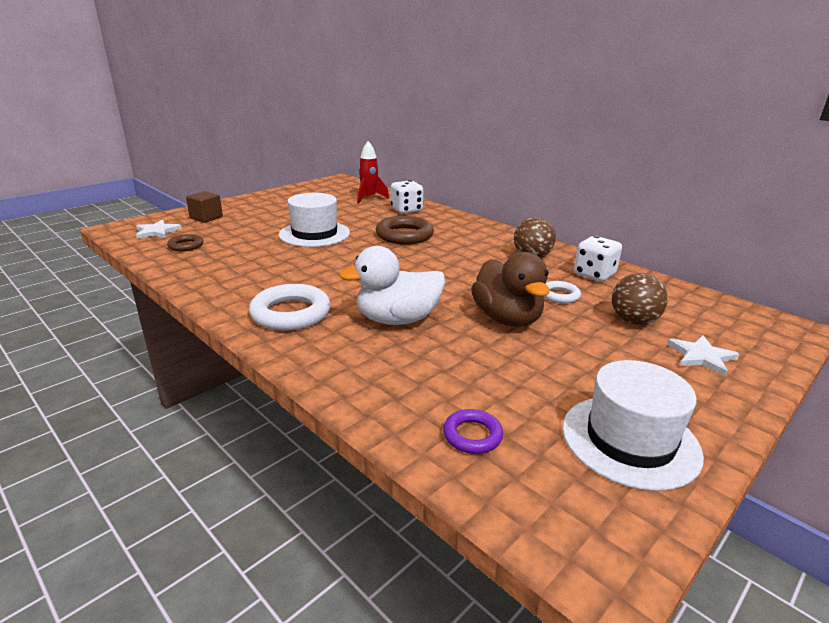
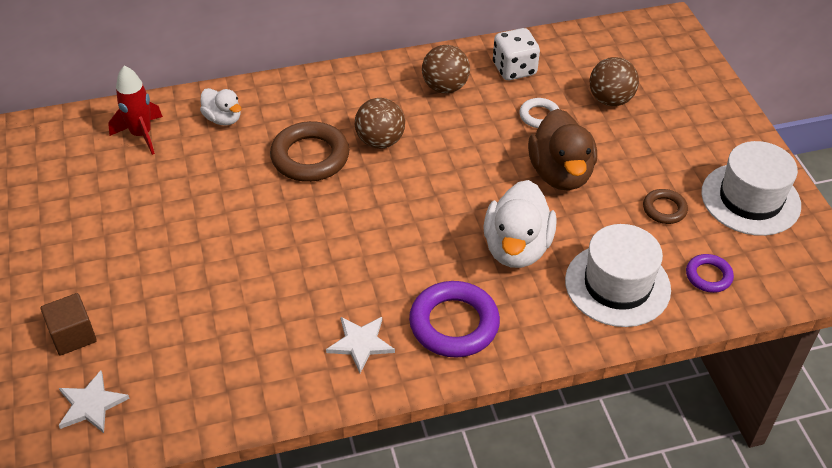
camera: 60 degrees left, 20 degrees up
(186, 246) = (180, 379): brown ring -> brown ring (664, 209)
(291, 313) = (454, 324): white ring -> purple ring
(314, 234) = (239, 236): white hat -> white hat (617, 285)
(406, 210) = (223, 119): white dice -> white duck
(446, 250) = (380, 141): none -> brown ball
(507, 319) = (560, 173): brown duck -> brown duck turned 75 degrees clockwise
(701, 356) = (679, 98): white star -> white star (360, 343)

